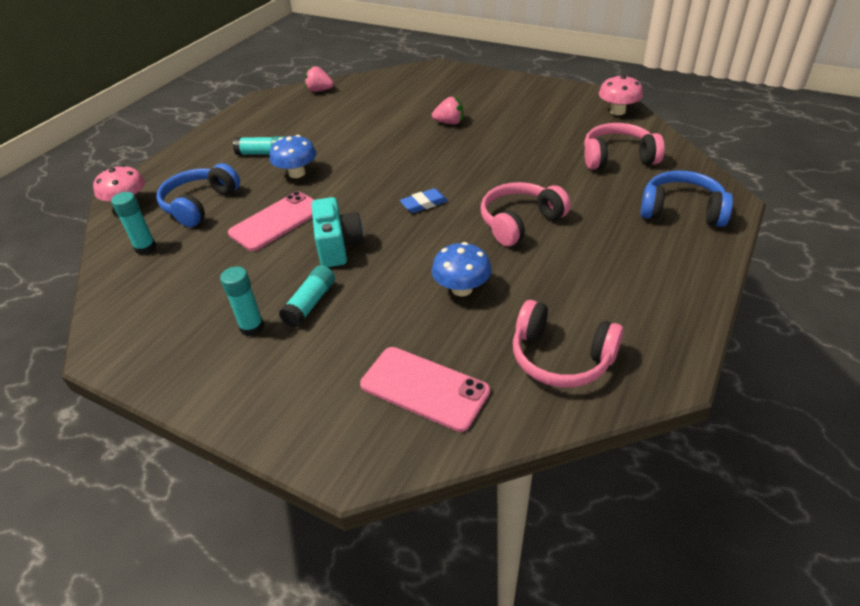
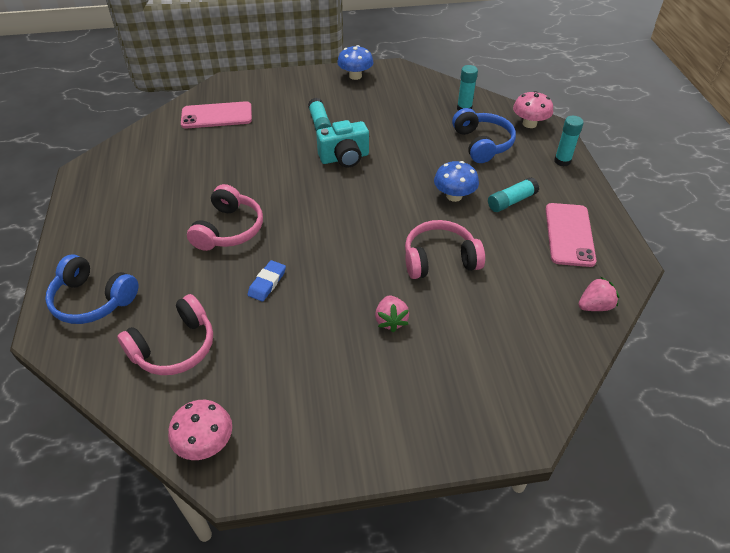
camera: 140 degrees right, 5 degrees up
(252, 327) = (337, 102): turquoise glue stick -> turquoise glue stick (562, 161)
(277, 221) = (410, 156): pink phone -> pink phone (569, 234)
(338, 246) = (344, 158): turquoise camera -> turquoise camera turned 60 degrees counterclockwise
(424, 204) = (319, 213): blue eraser -> blue eraser (267, 283)
(449, 123) = (391, 320): pink strawberry -> pink strawberry turned 60 degrees counterclockwise
(462, 289) = (235, 166): blue mushroom -> blue mushroom (355, 76)
(561, 358) = (150, 155): pink headphones -> pink headphones (439, 259)
(681, 210) = (93, 300): blue headphones -> blue headphones turned 45 degrees clockwise

